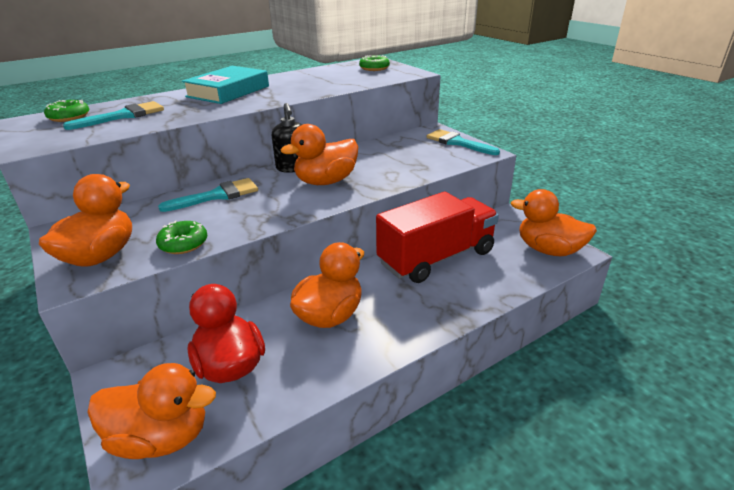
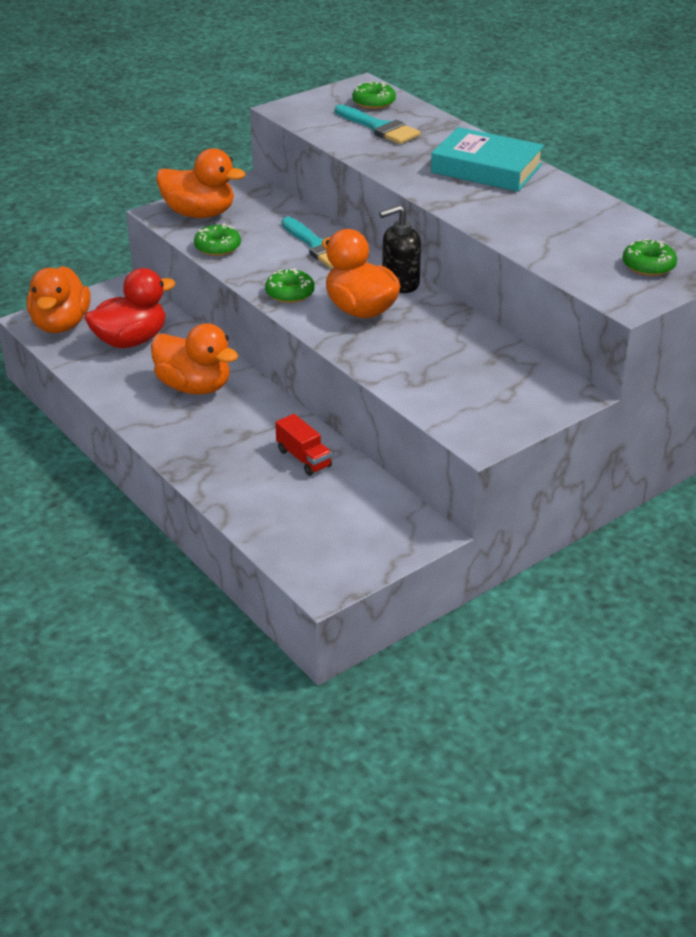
camera: 85 degrees right, 5 degrees up
(290, 208) = (290, 293): none -> green donut
(436, 258) = (304, 458): red truck -> red truck, size x0.42
(458, 143) = (516, 415): turquoise brush -> none
(548, 250) = (327, 559): orange duck -> none

